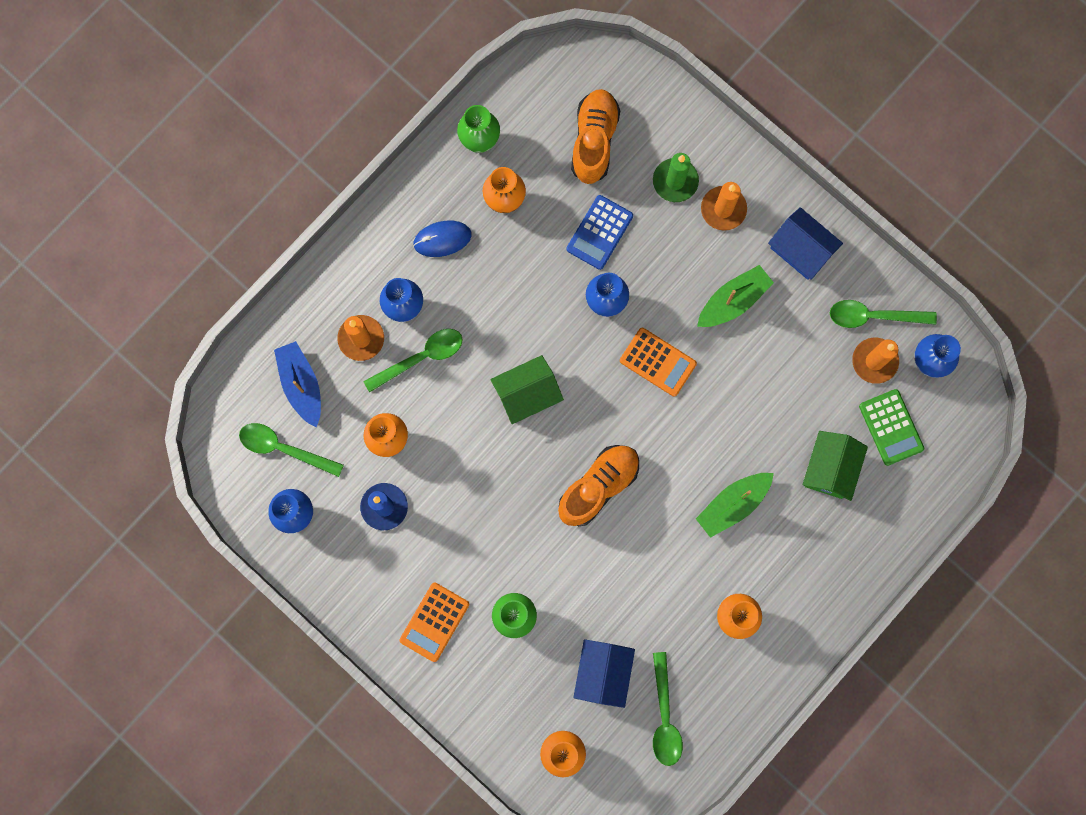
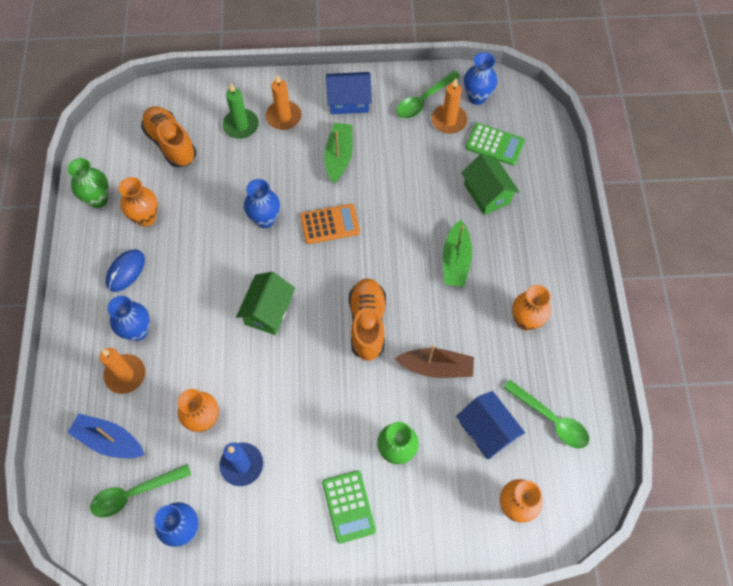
camera: 45 degrees left, 15 degrees down
(421, 358) = (178, 351): green spoon -> none
(434, 622) = (348, 506): orange calculator -> green calculator
(599, 232) = (223, 186): blue calculator -> none
(616, 581) = (436, 367): none -> brown boat

